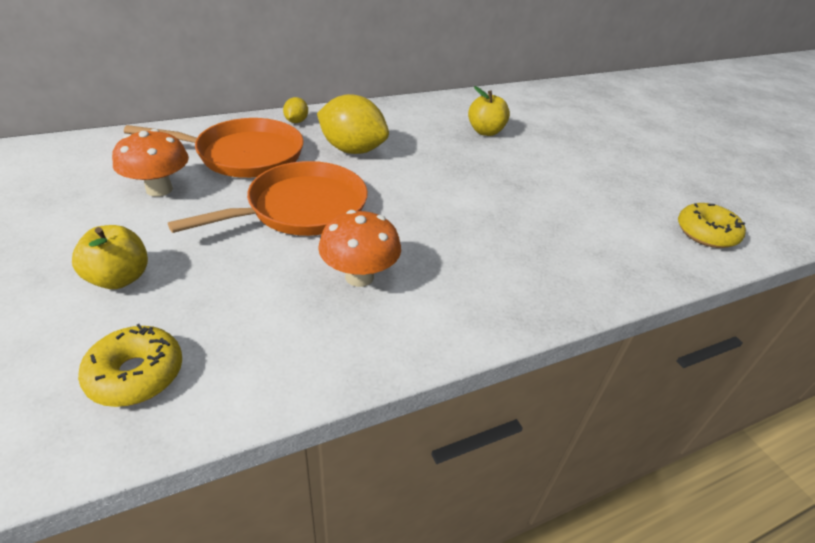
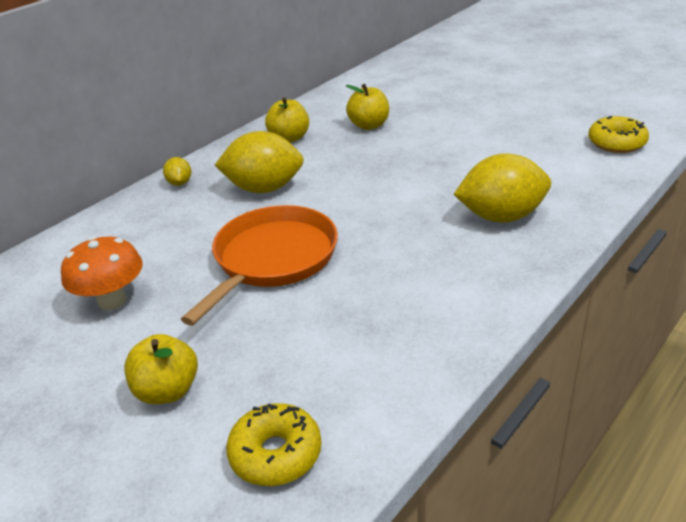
camera: 20 degrees left, 5 degrees down
(244, 155) = (163, 234): orange pan -> none
(359, 276) = (383, 292): orange mushroom -> none
(411, 118) = (289, 138): none -> yellow apple
(527, 255) = (501, 217): none -> yellow lemon

